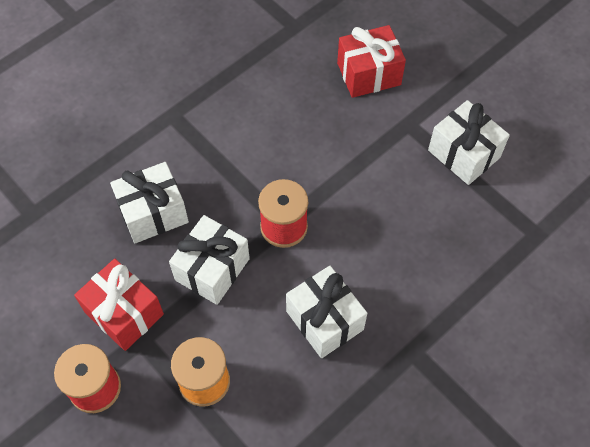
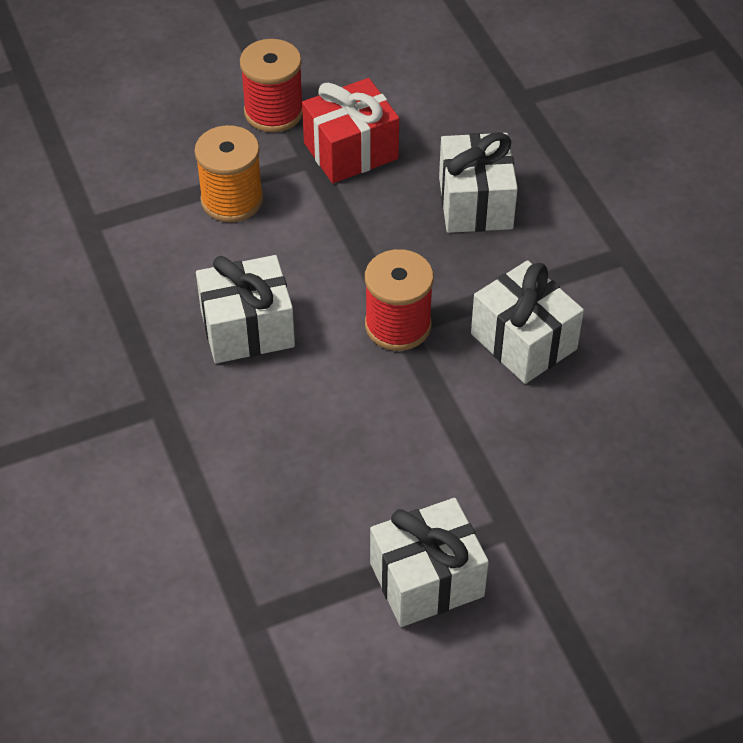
camera: 110 degrees right, 10 degrees down
(212, 269) = (370, 240): white gift -> white gift (523, 341)
(368, 74) = (624, 507): red gift -> none

